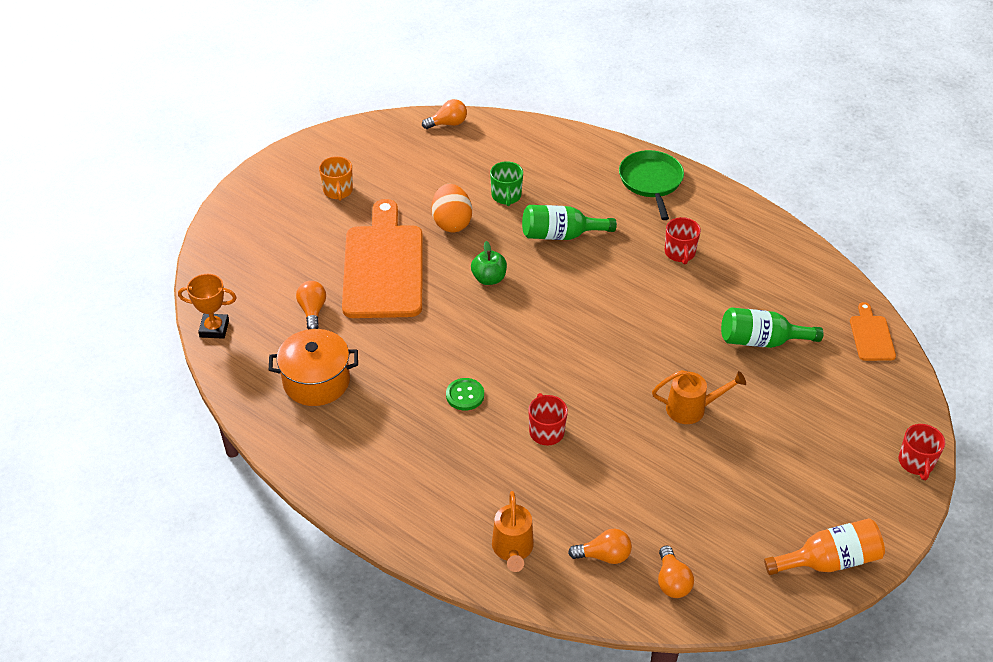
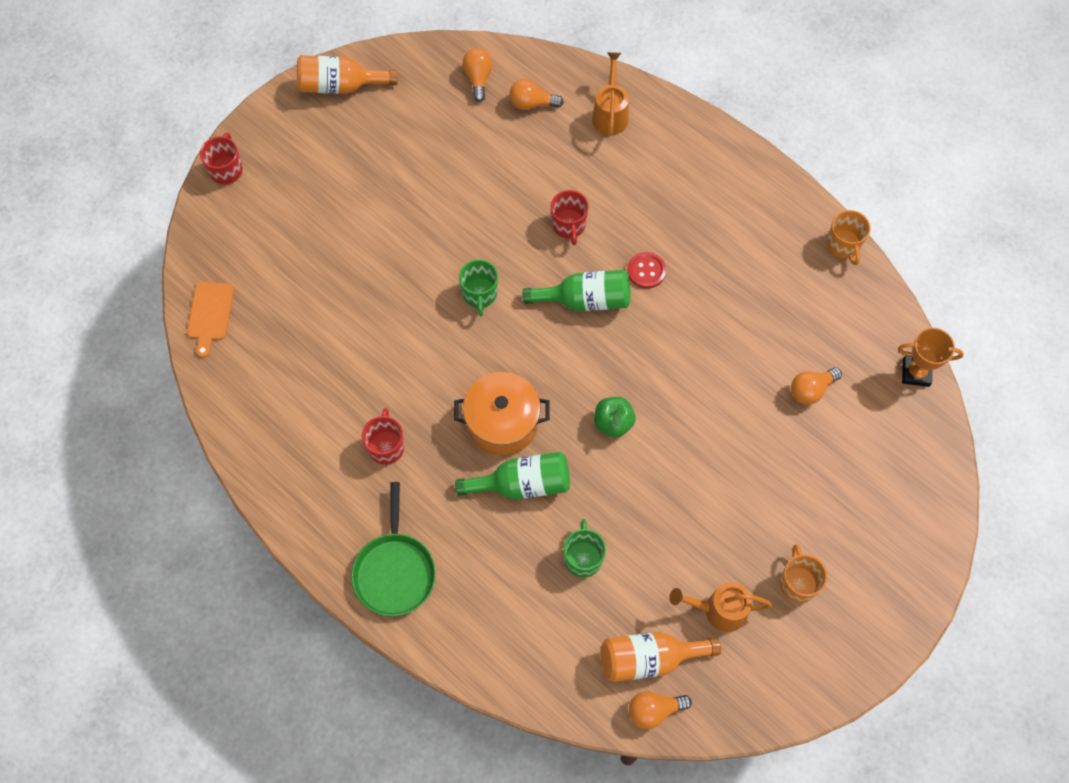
camera: 175 degrees left, 20 degrees up
(264, 430) = (843, 245): none -> orange mug
(312, 311) = (811, 390): orange light bulb -> orange light bulb turned 60 degrees clockwise
(316, 381) = (798, 298): orange pot -> orange pot (502, 422)
(383, 266) = (734, 450): orange cutting board -> none
(451, 222) = (653, 516): orange egg -> none
(452, 147) = (649, 659): none -> orange bottle
(465, 395) = (646, 271): green button -> red button
(624, 366) = (480, 294): none -> green mug
(692, 408) = (421, 240): orange watering can -> orange watering can (718, 610)
(761, 341) = (329, 315): green bottle -> green bottle (585, 300)

